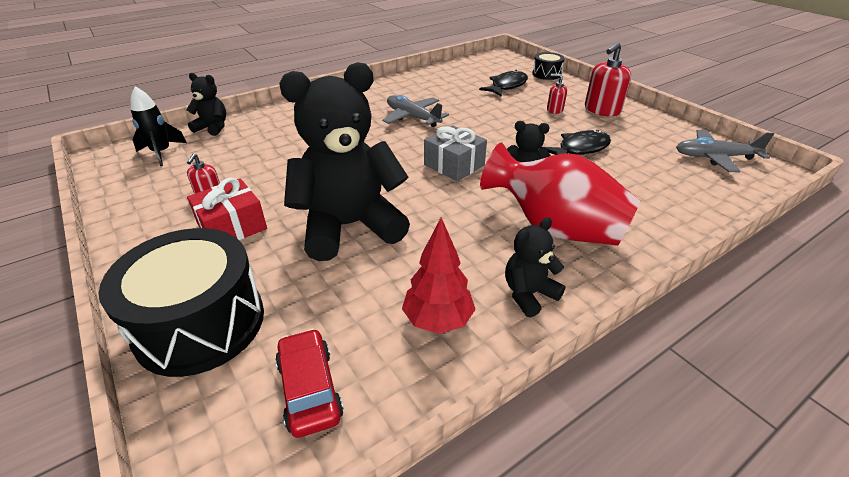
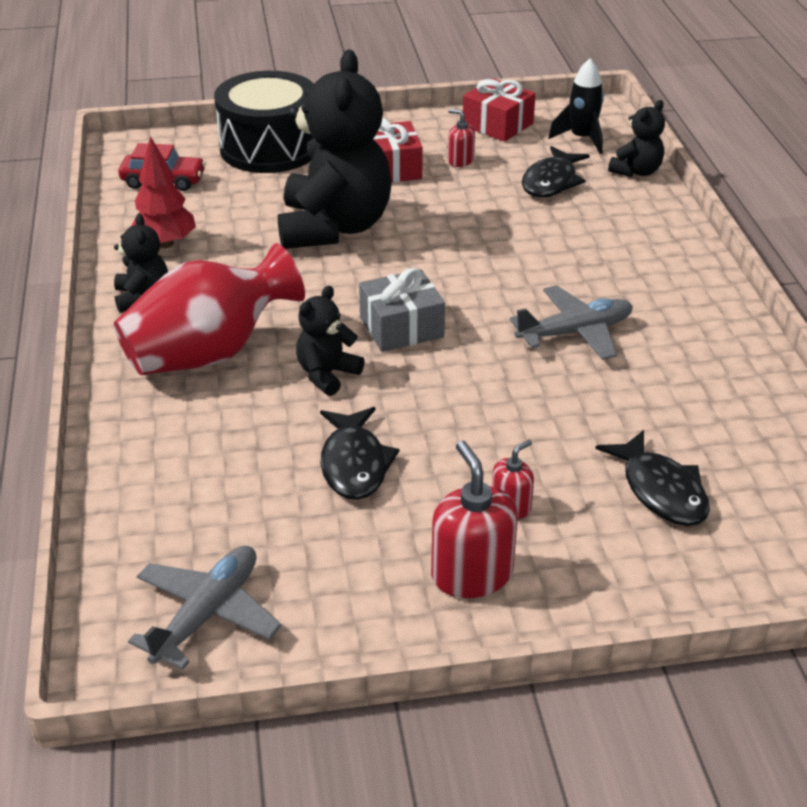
camera: 115 degrees right, 0 degrees up
(134, 192) = (497, 125): none -> red gift
(237, 152) = (551, 182): none -> black fish
(546, 74) = (708, 588): black drum -> none

